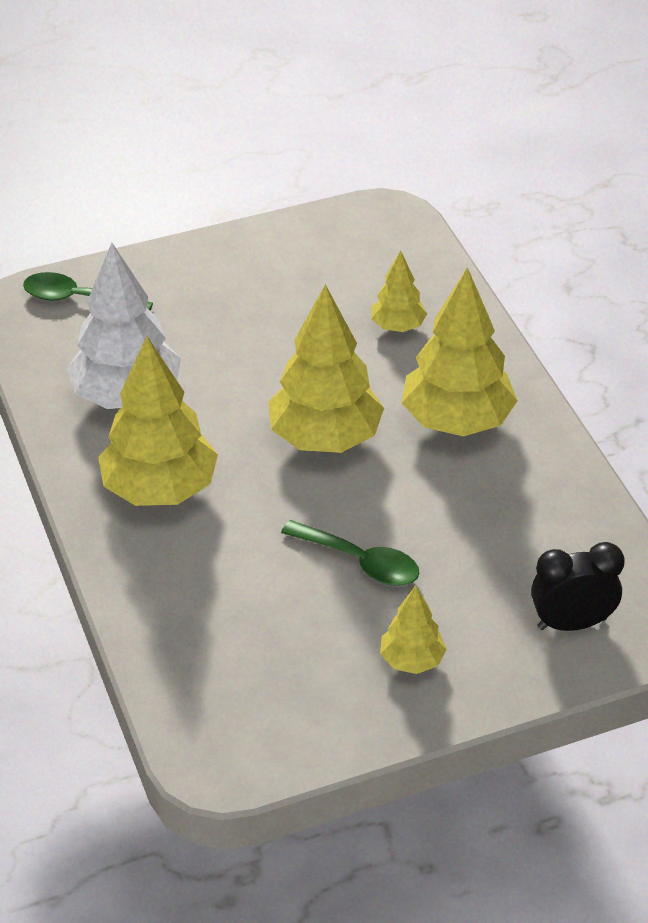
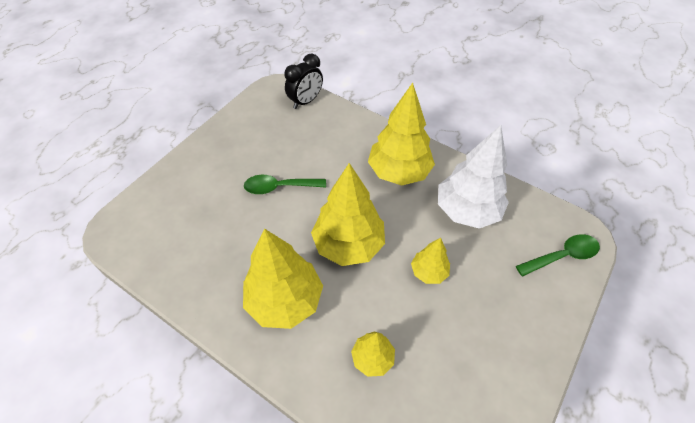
camera: 145 degrees right, 10 degrees up
(411, 660) = (226, 156): yellow tree -> yellow tree (428, 272)
(572, 623) = (158, 210): black clock -> black clock (306, 101)

